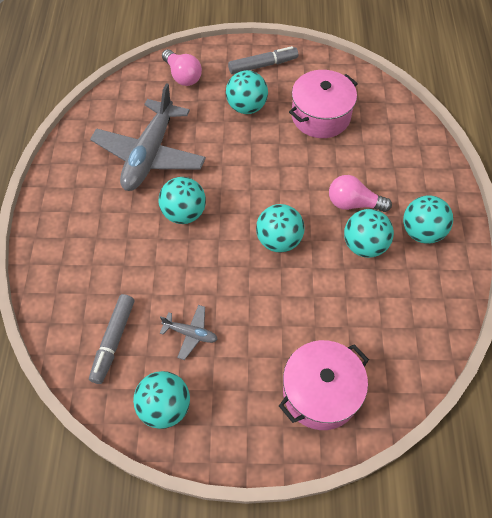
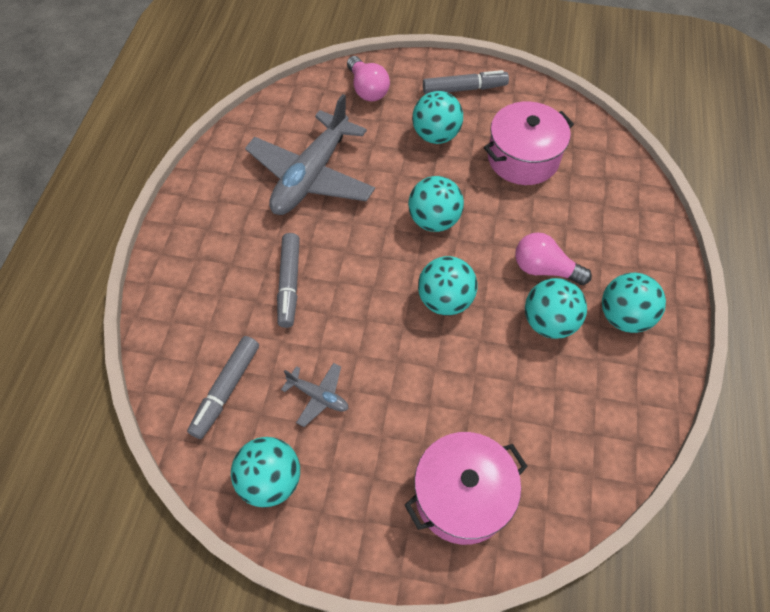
camera: 10 degrees right, 0 degrees up
(149, 246) = (289, 284): none -> grey marker
(184, 213) = (338, 250): turquoise ball -> turquoise ball (434, 220)

